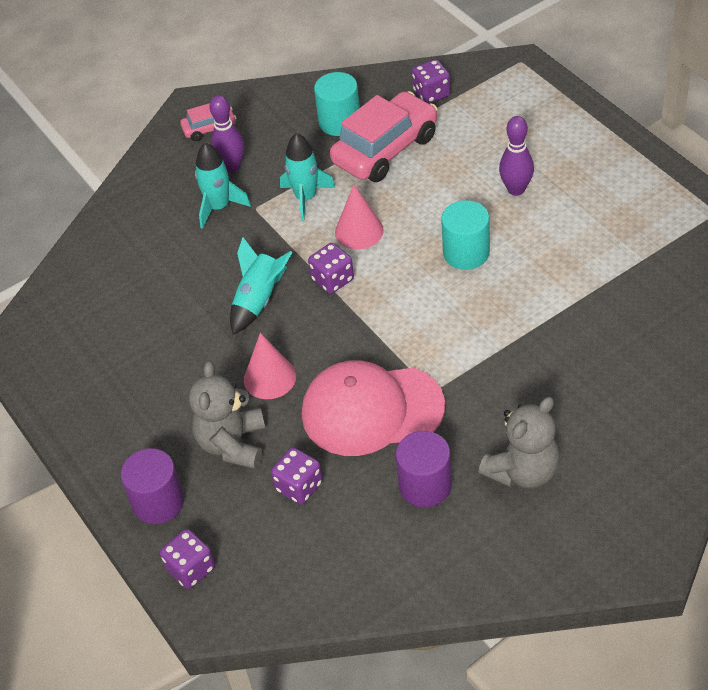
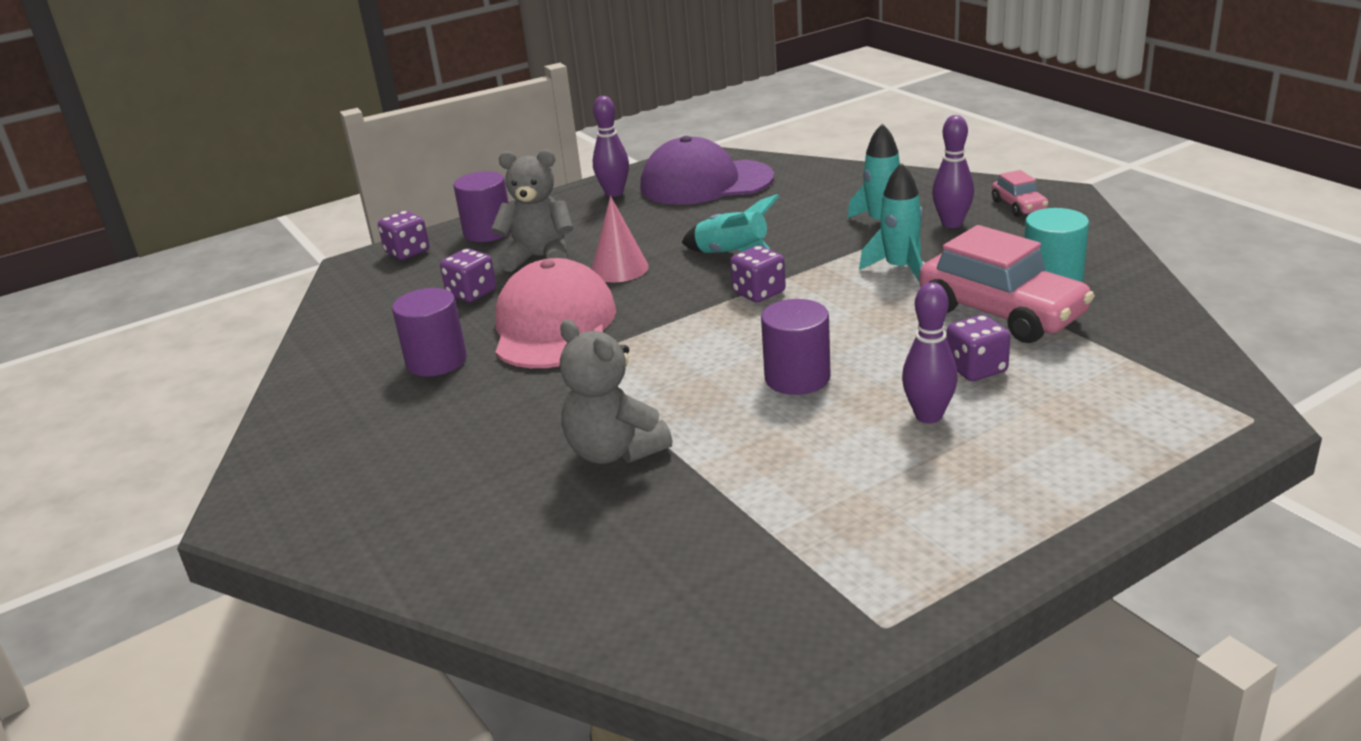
camera: 90 degrees right, 20 degrees down
(89, 331) = (706, 183): none -> purple cap
(89, 404) = (614, 193): none -> purple bowling pin
(359, 231) = (841, 304): pink cone -> none
(431, 93) = (1137, 342): purple dice -> purple dice (976, 369)
(466, 253) = (797, 378): turquoise cylinder -> purple cylinder
(523, 471) = (423, 423): grey teddy bear -> grey teddy bear (614, 451)

